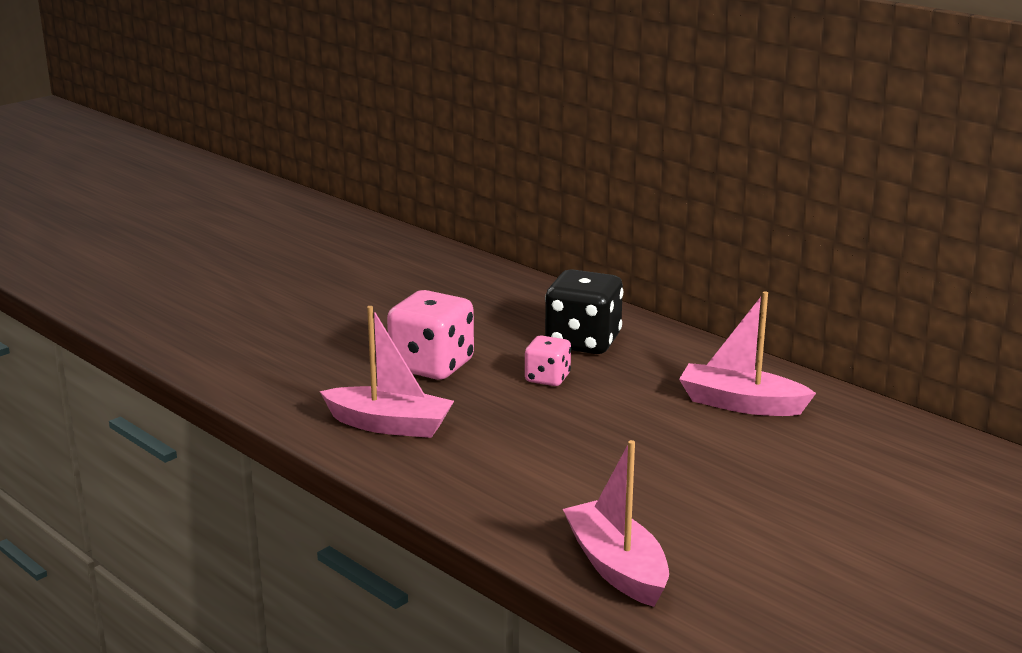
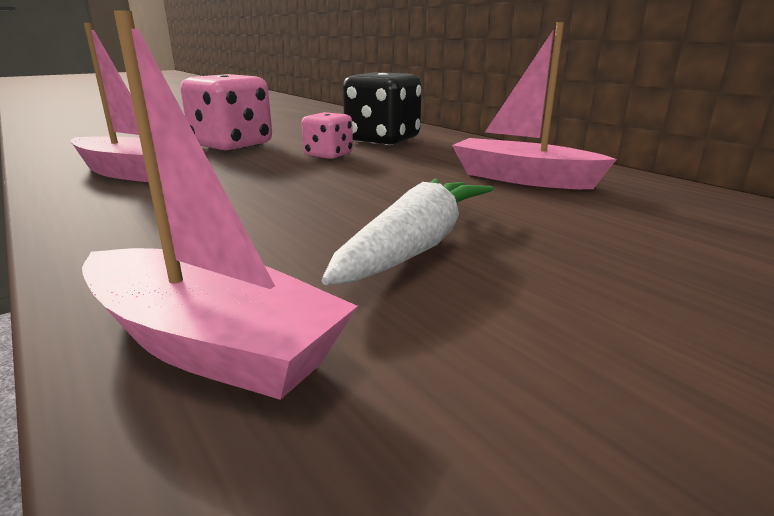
camera: 10 degrees right, 0 degrees up
(616, 567) = (211, 345): pink boat -> pink boat turned 135 degrees clockwise
(686, 491) = (416, 246): none -> white carrot

